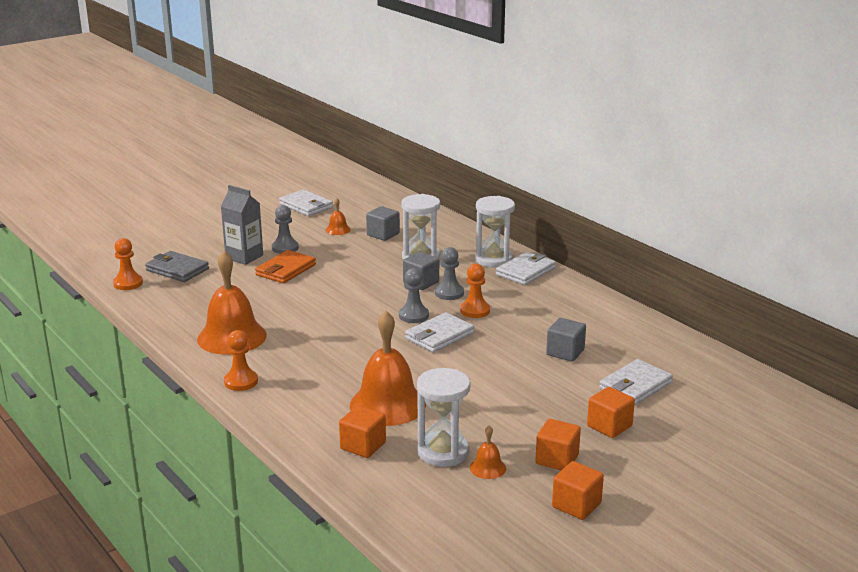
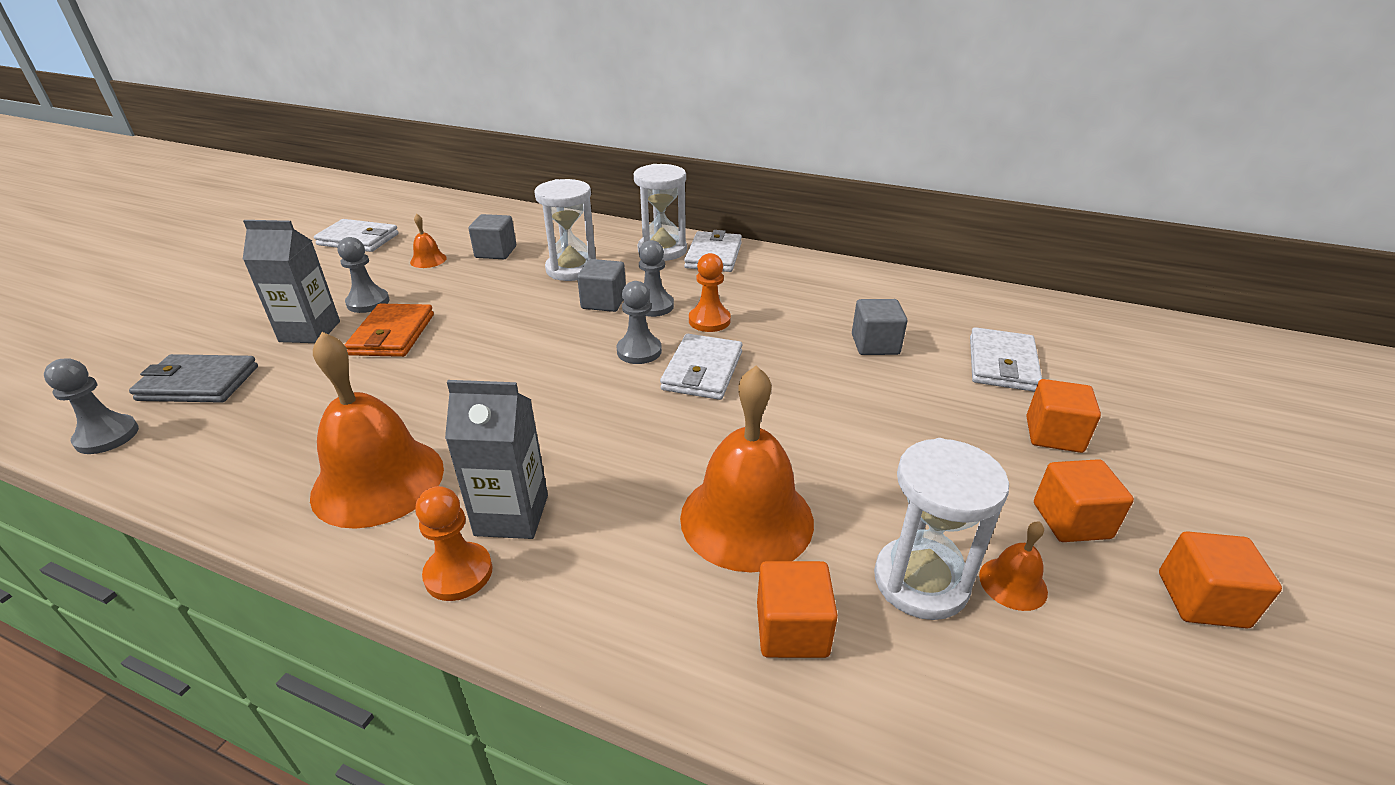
camera: 30 degrees left, 10 degrees up
(128, 283) = (107, 436): orange pawn -> grey pawn
(280, 368) = (512, 515): none -> grey carton

